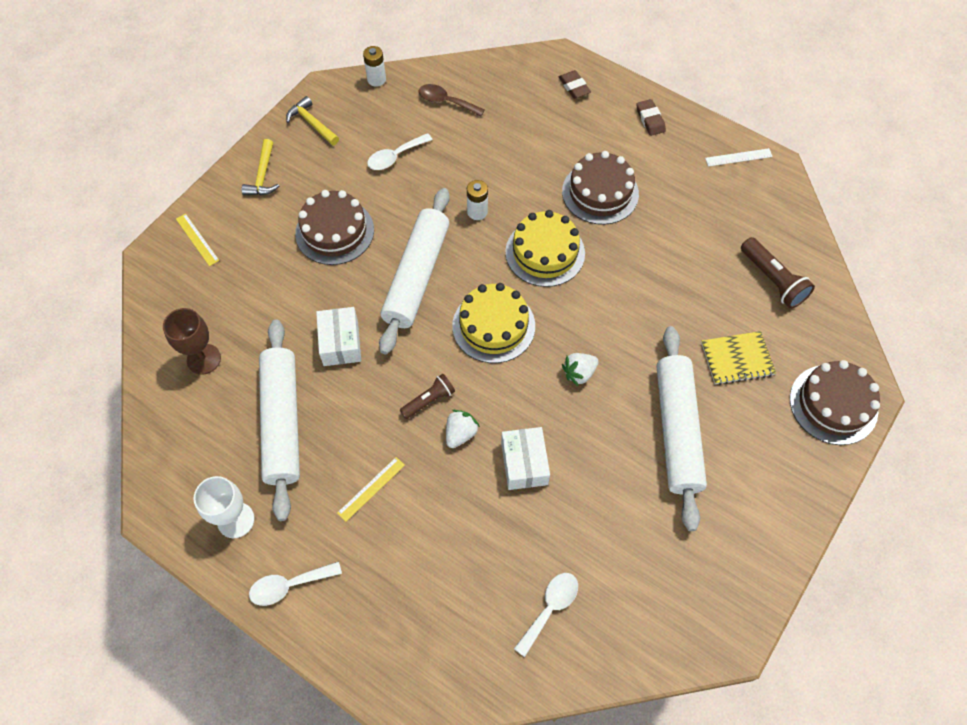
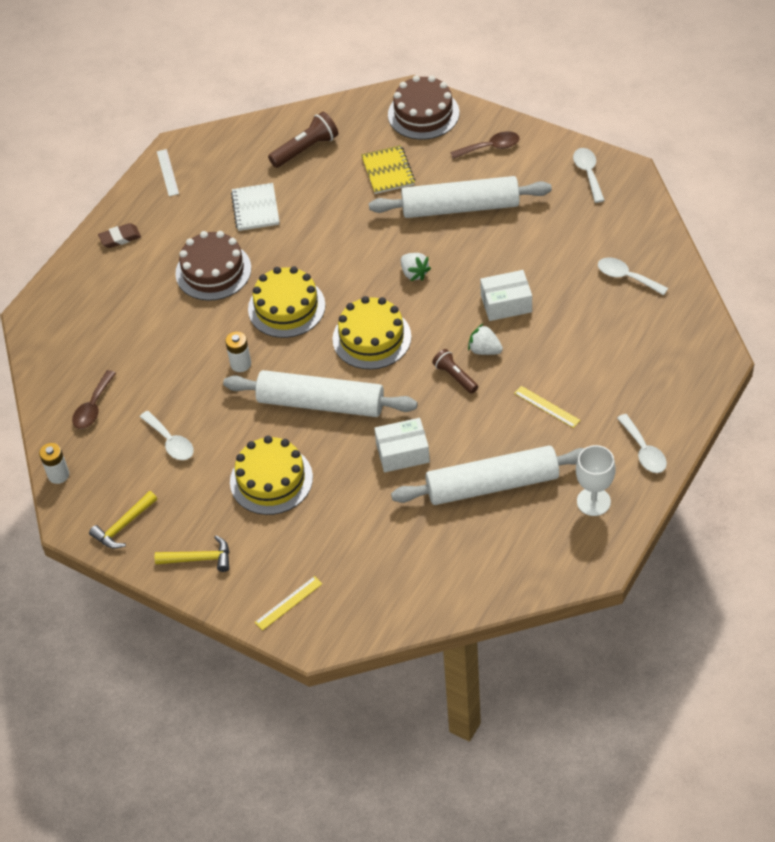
camera: 90 degrees left, 10 degrees down
(204, 359) = (433, 564): brown goblet -> none
(334, 231) = (271, 480): brown cake -> yellow cake
(574, 87) = (74, 300): brown eraser -> none
(684, 231) = (255, 208): none -> white notebook
(729, 587) = (588, 173): none -> white spoon
(776, 474) = (490, 147): none -> brown spoon

